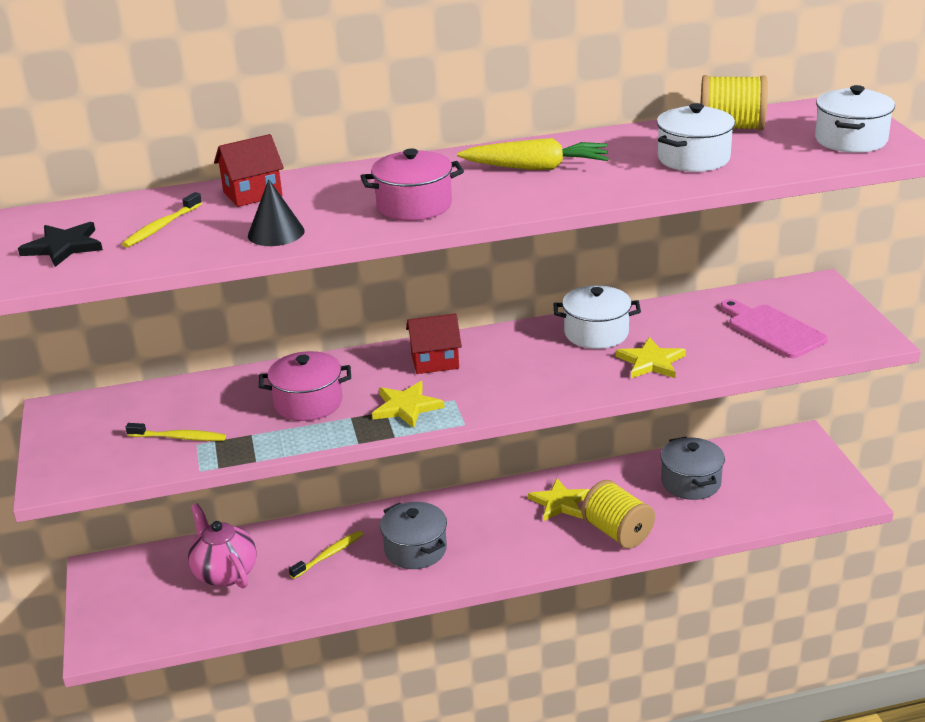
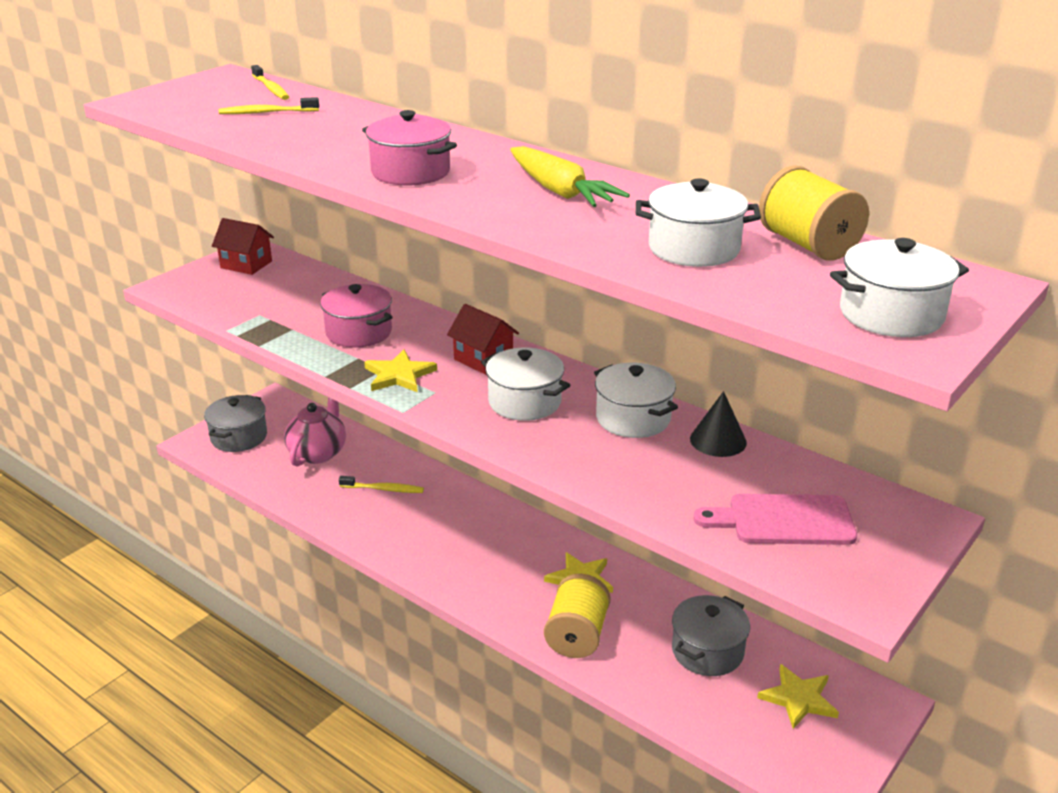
camera: 50 degrees right, 0 degrees up
(64, 247) = (202, 99): black star -> none
(179, 437) = (260, 305): yellow toothbrush -> yellow toothbrush (271, 88)
(252, 194) = (360, 118): red house -> red house (246, 264)
(276, 233) = (298, 146): black cone -> black cone (718, 440)
(415, 549) = (433, 529): grey pot -> grey pot (239, 437)
(520, 367) = (524, 402): none -> white pot
(651, 362) = (620, 468): yellow star -> yellow star (798, 698)
(772, 330) = (783, 520): pink cutting board -> pink cutting board turned 105 degrees counterclockwise

